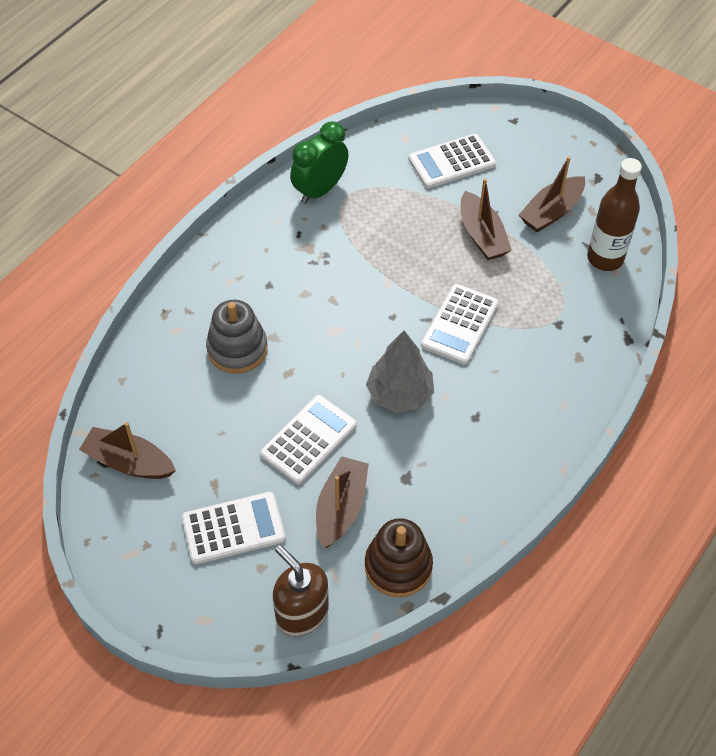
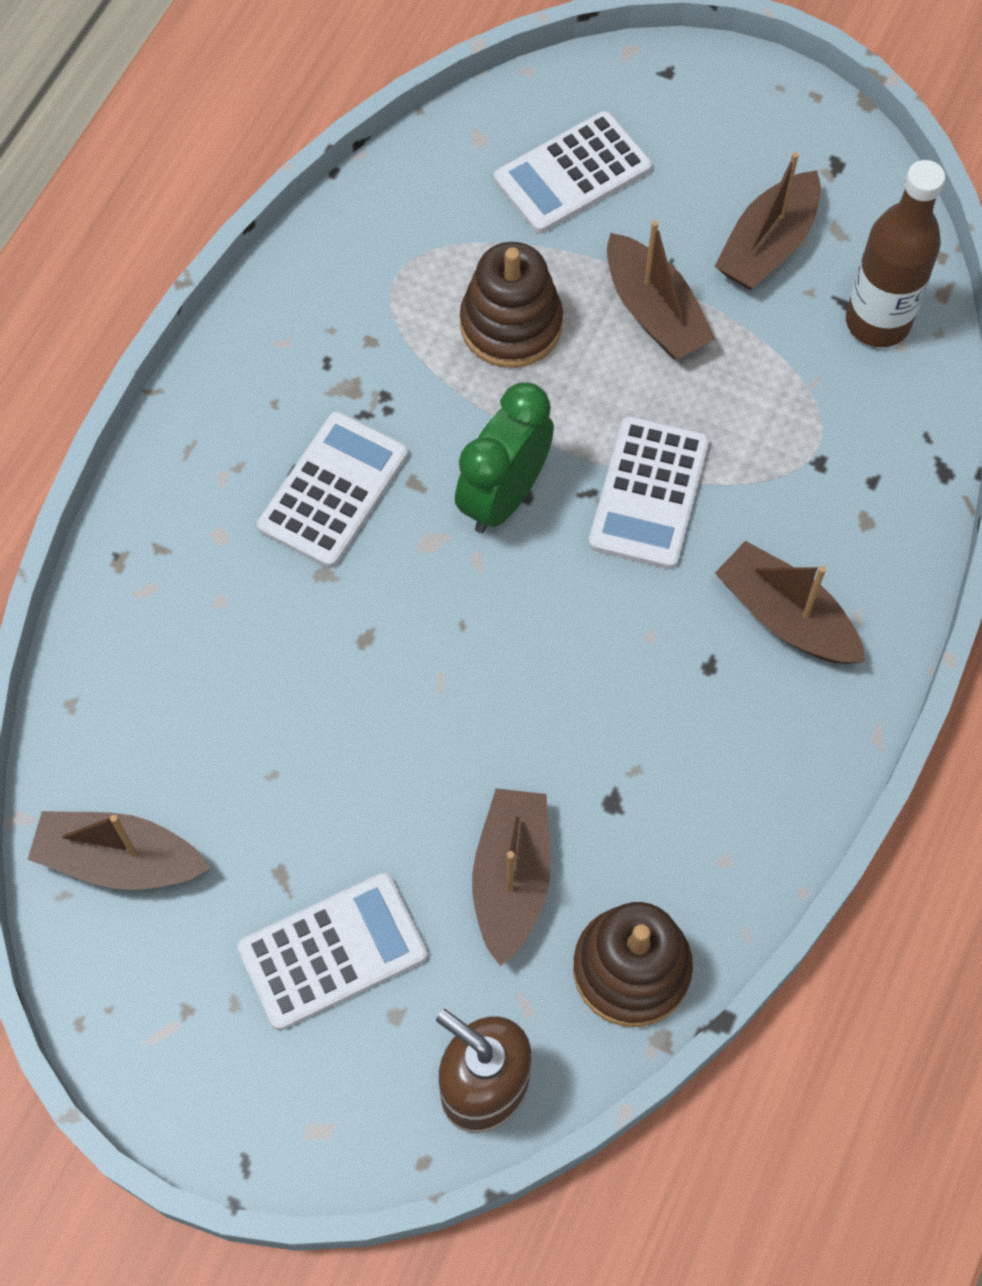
camera: 10 degrees left, 10 degrees up
(237, 349) = (265, 608): grey stacking toy -> none
(308, 440) = (428, 761): white calculator -> white calculator (333, 490)
(320, 190) = (347, 268): green clock -> green clock (504, 496)
(399, 394) = (570, 646): grey tree -> none
(402, 230) = (511, 325): none -> brown stacking toy
(523, 399) = (786, 617): none -> brown boat

